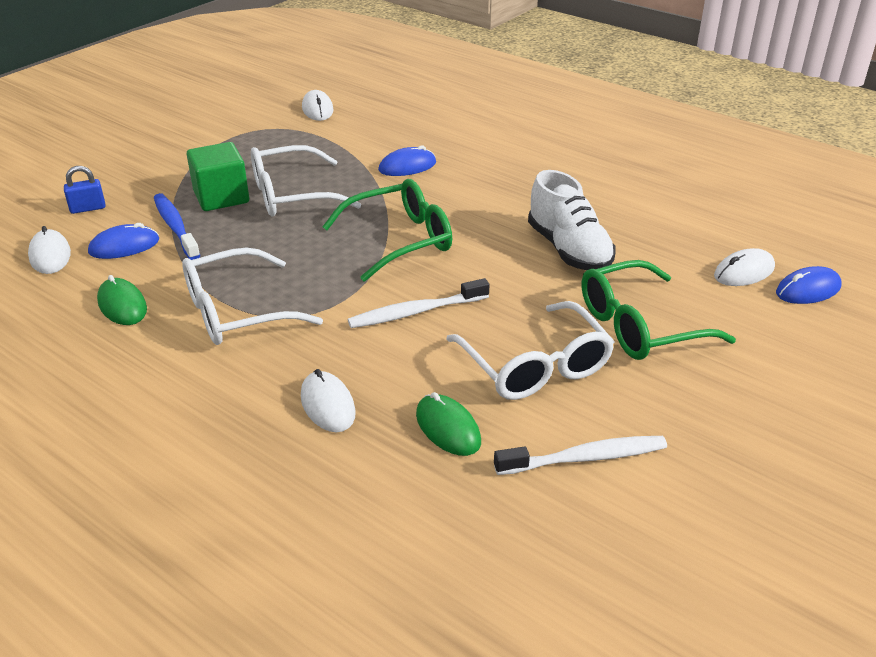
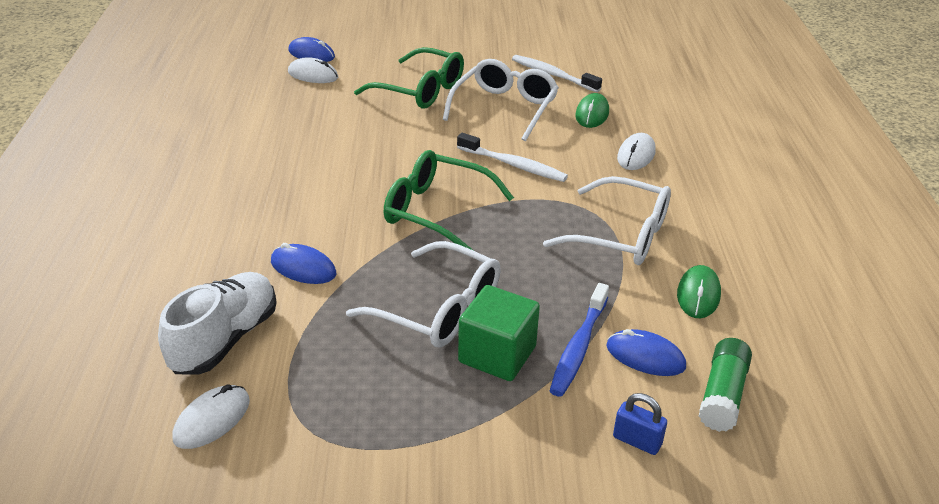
camera: 130 degrees left, 0 degrees up
(50, 255) = (722, 395): white mouse -> green glue stick
(569, 250) = (359, 138): white shoe -> white shoe (225, 339)

